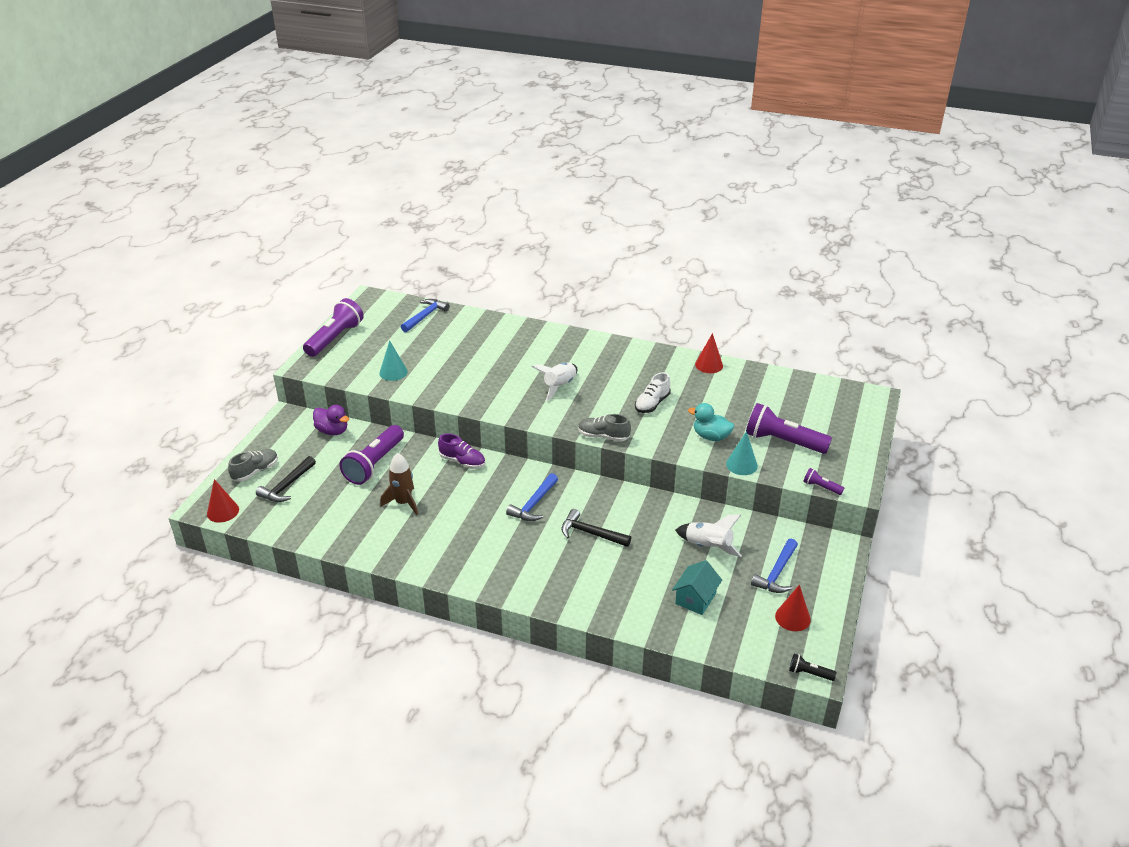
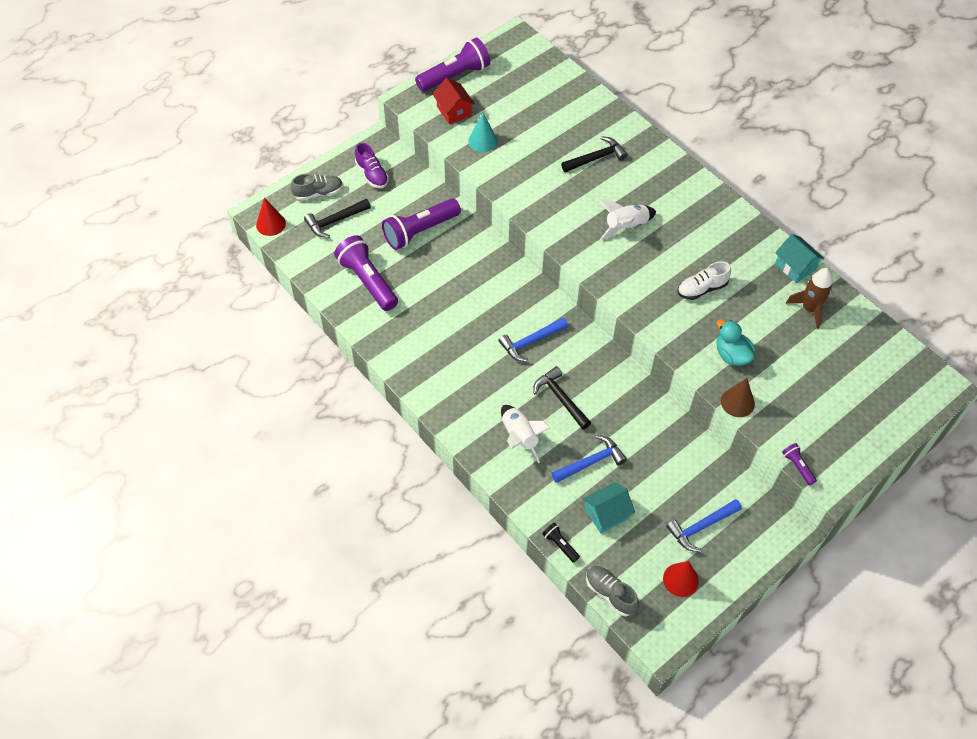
camera: 30 degrees right, 20 degrees up
(332, 431) = (406, 177): purple duck -> none
(352, 361) = (454, 111): none -> red house
(403, 503) = (420, 285): brown rocket -> brown rocket (809, 309)
(425, 316) = (554, 82): blue hammer -> blue hammer (591, 462)
(462, 461) = (497, 264): purple shoe -> purple shoe (372, 174)
(499, 351) = (596, 158): none -> black hammer
(603, 436) = (627, 306): grey shoe -> grey shoe (610, 593)
(708, 547) = (657, 466): white rocket -> white rocket (519, 437)
(709, 365) = (795, 267): red cone -> turquoise house
(741, 465) = (737, 402): turquoise cone -> brown cone
(783, 441) = (800, 395): purple flashlight -> purple flashlight (367, 281)
(809, 673) = (653, 641): black flashlight -> black flashlight (560, 545)

